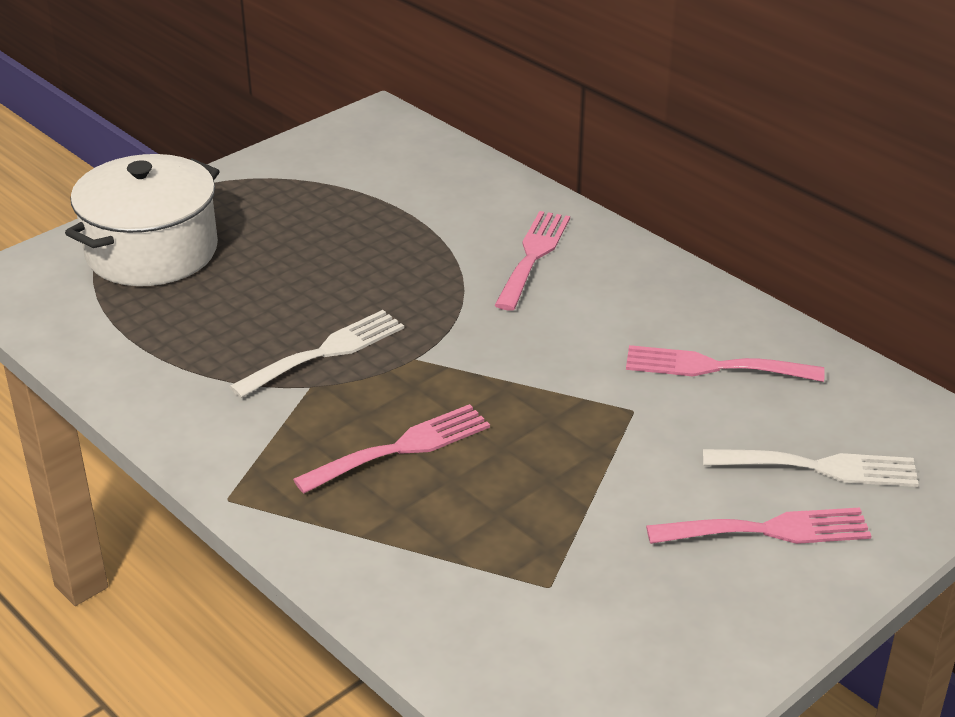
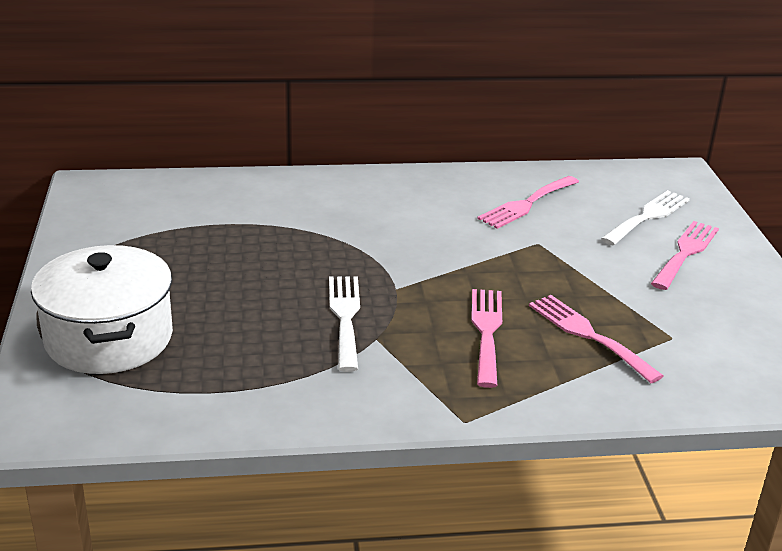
camera: 55 degrees left, 5 degrees down
(533, 256) = (342, 206): pink fork -> pink fork (588, 335)

